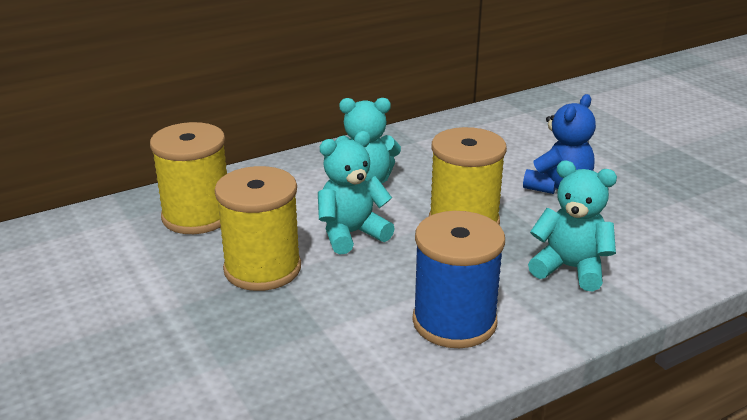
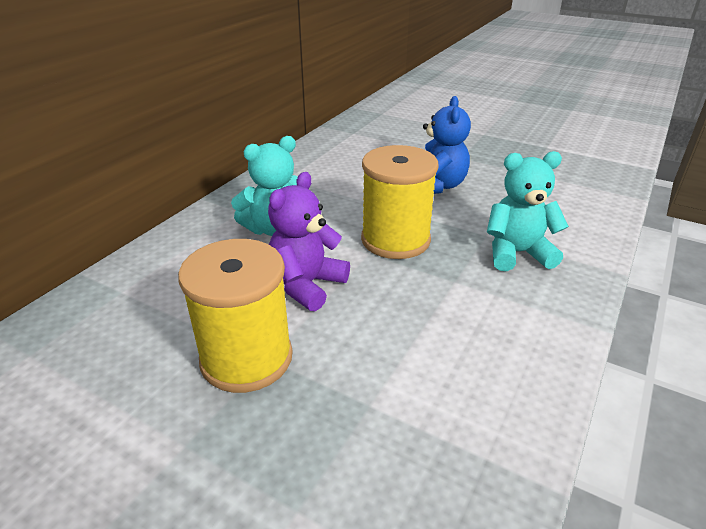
camera: 30 degrees left, 5 degrees up
(197, 216) = (120, 322): yellow spool -> none
(351, 234) = (306, 285): turquoise teddy bear -> purple teddy bear
(454, 321) = (481, 341): blue spool -> none

